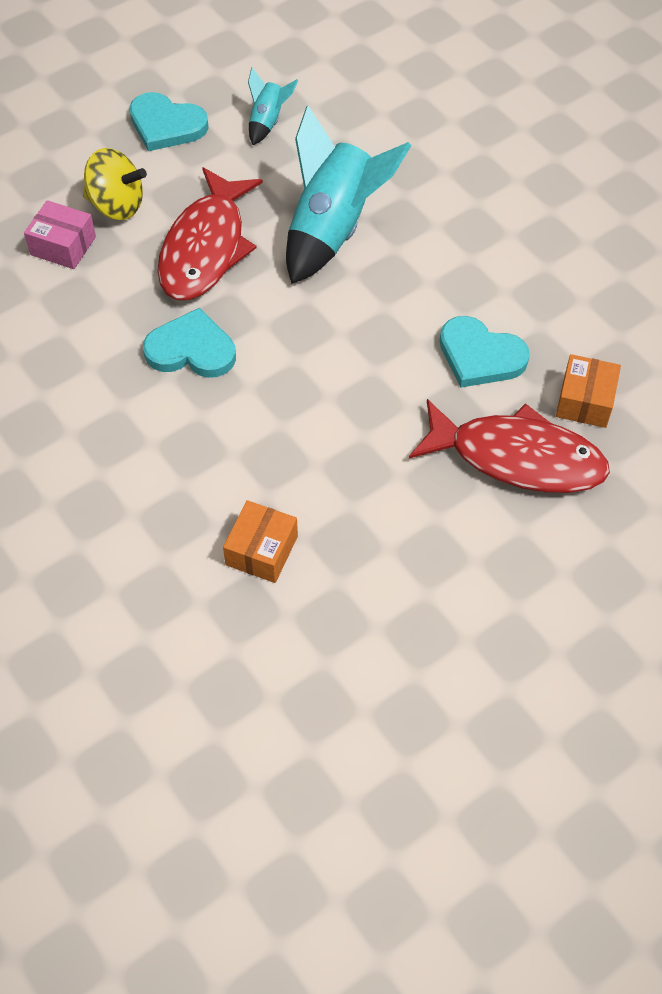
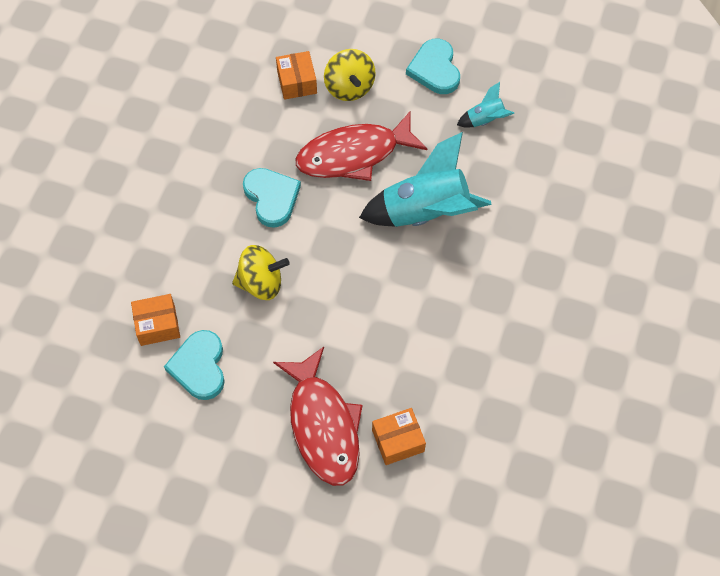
camera: 55 degrees right, 5 degrees up
(63, 246) = (297, 82): pink box -> orange box
(293, 419) = (261, 283): none -> yellow spinning top
(480, 356) = (388, 358): turquoise heart -> turquoise heart (199, 366)

